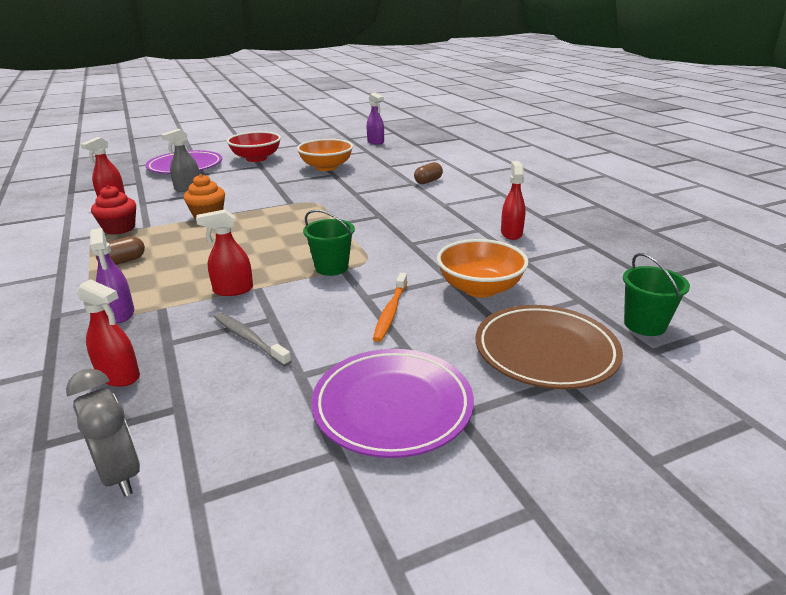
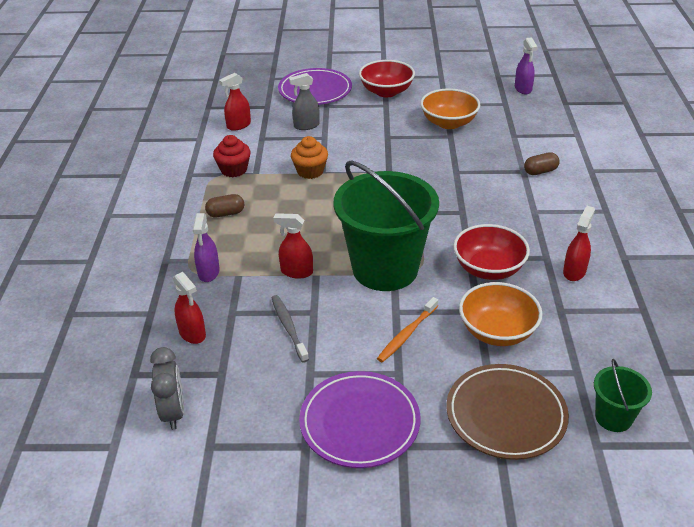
camera: 25 degrees right, 10 degrees up
(331, 267) = (385, 269): green bucket -> green bucket, size x2.22
(434, 247) = (488, 269): none -> red bowl

